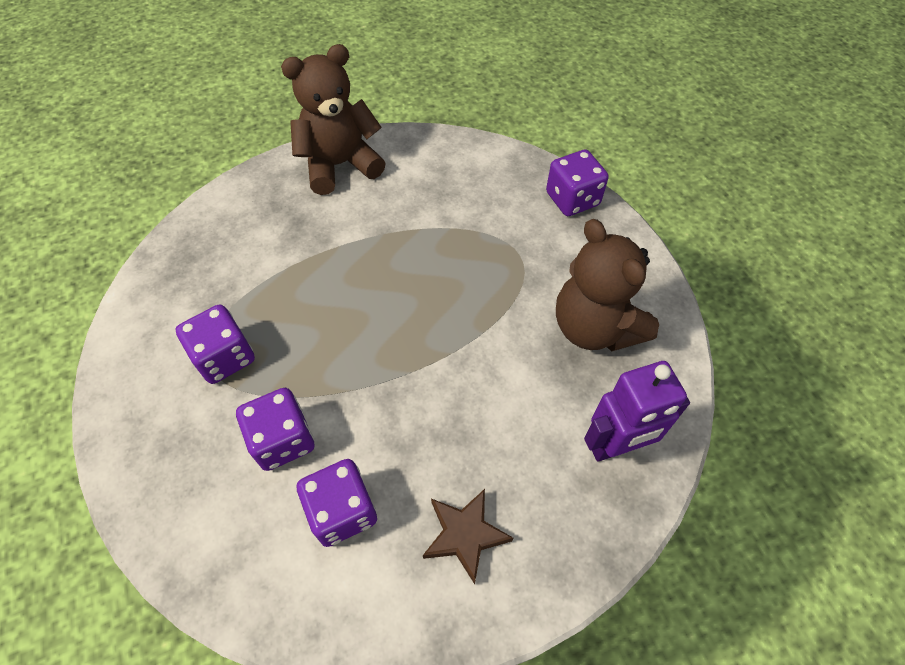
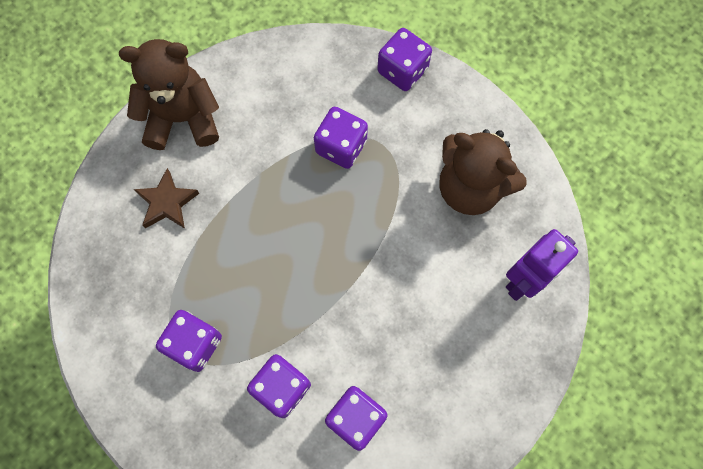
camera: 25 degrees left, 15 degrees up
(340, 165) = (182, 118): brown teddy bear -> brown teddy bear turned 45 degrees clockwise
(465, 535) = (449, 394): brown star -> brown star (167, 203)
(475, 240) = (341, 146): none -> purple dice

